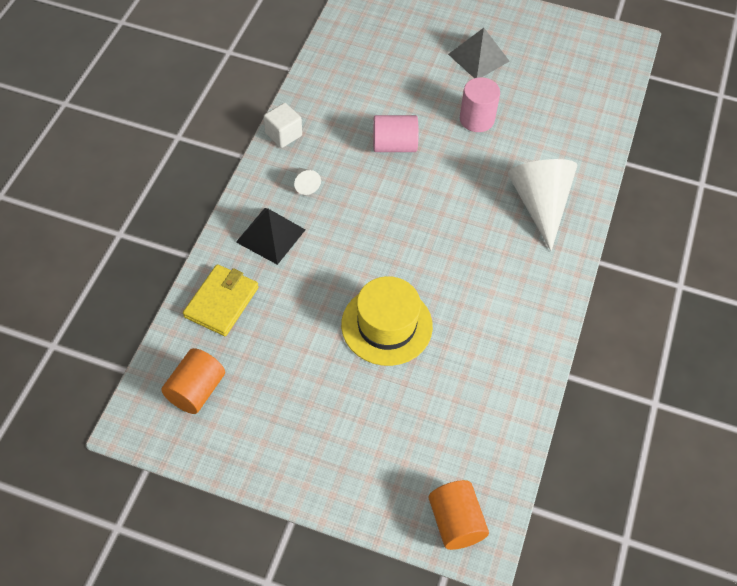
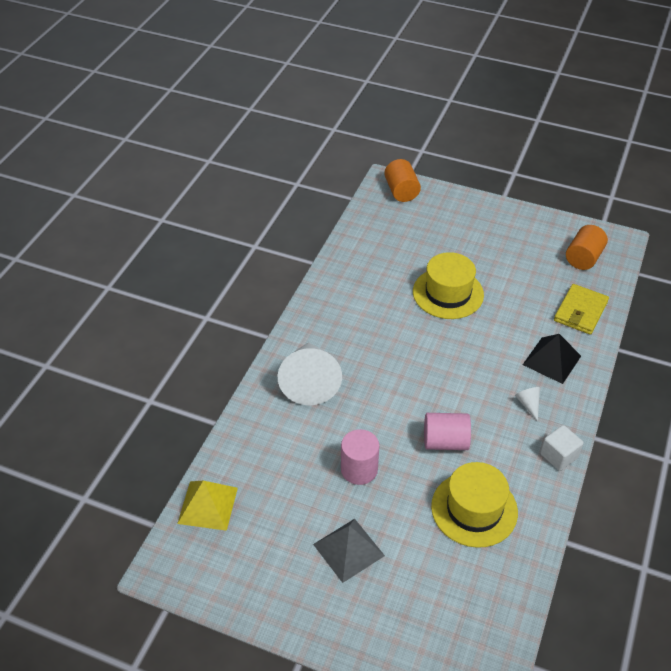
camera: 175 degrees left, 10 degrees down
(369, 88) = (474, 509): none -> yellow hat
(608, 88) = (208, 505): none -> yellow pyramid

